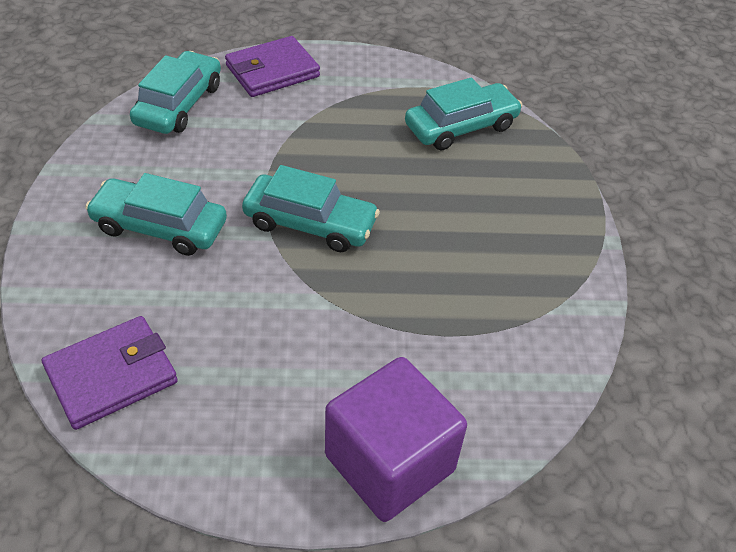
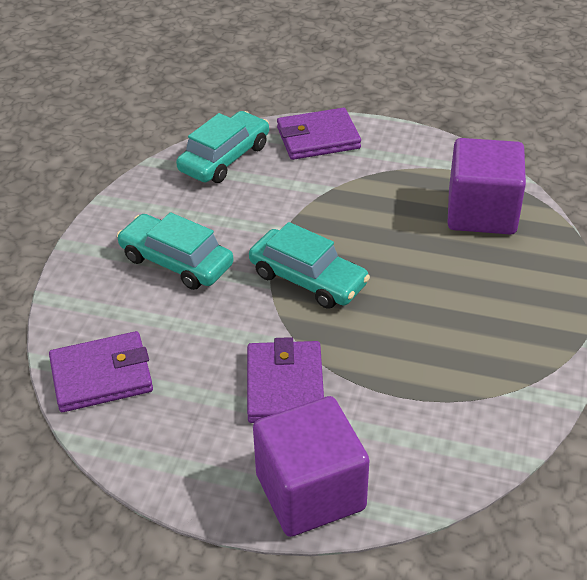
camera: 20 degrees right, 5 degrees down
(323, 347) = (285, 386): none -> purple wallet
(461, 127) = (481, 212): turquoise car -> purple cube

